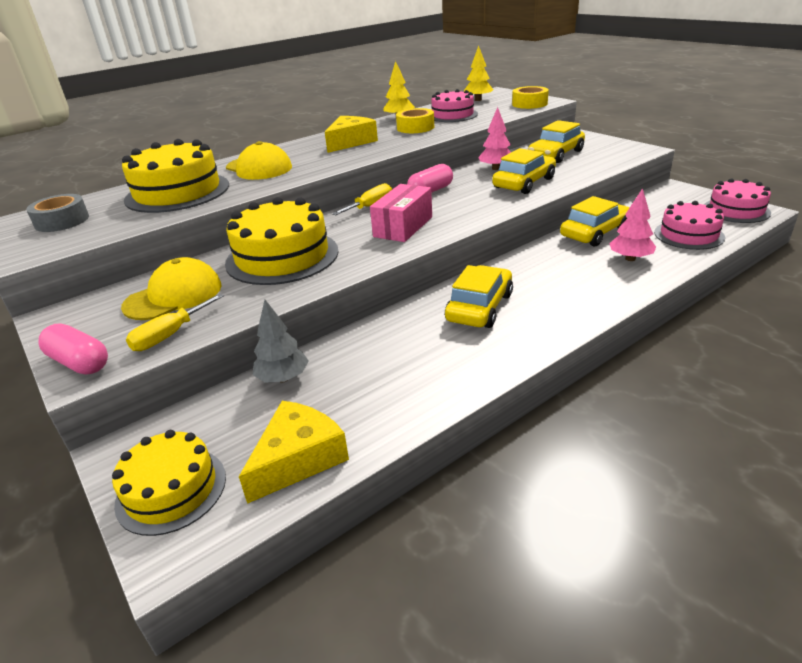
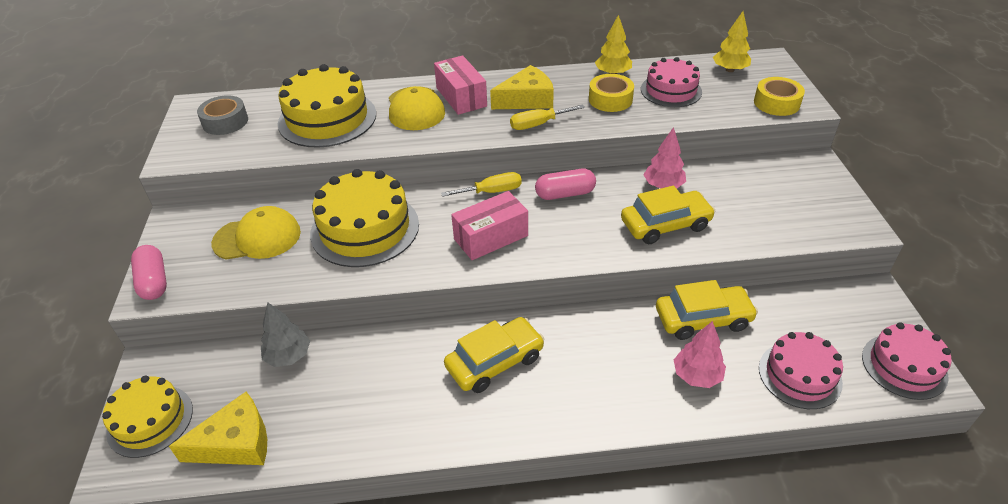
camera: 30 degrees right, 10 degrees up
(170, 335) = (222, 284): yellow screwdriver -> yellow screwdriver (538, 124)
(292, 153) = (461, 97): none -> pink box
(556, 154) = (751, 190): yellow car -> none

